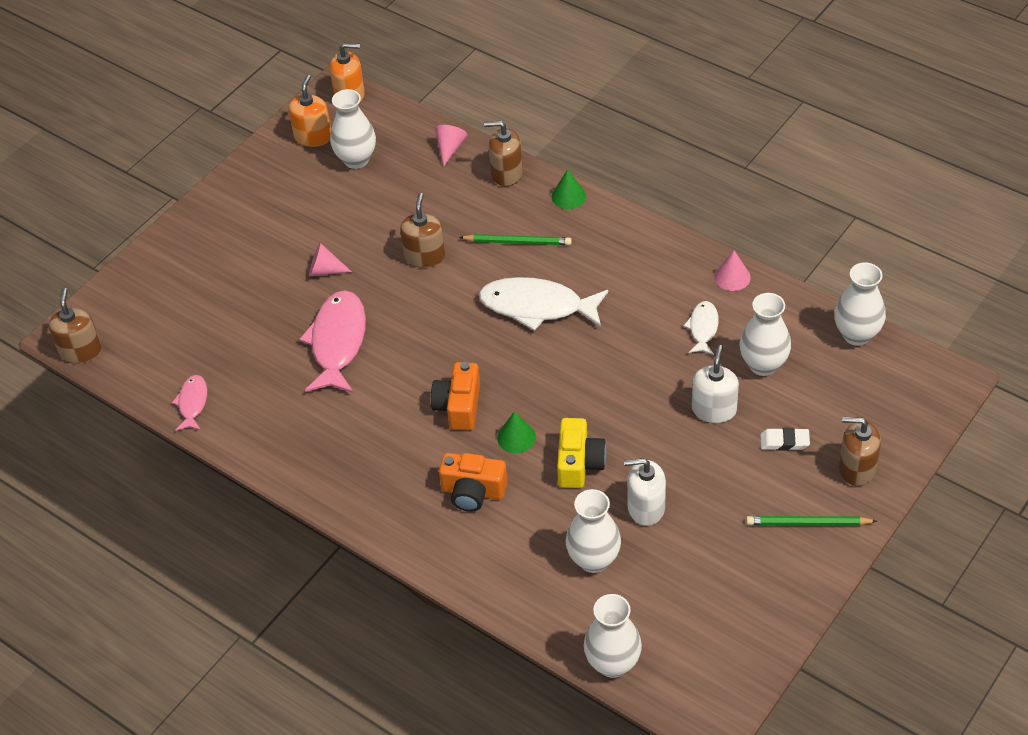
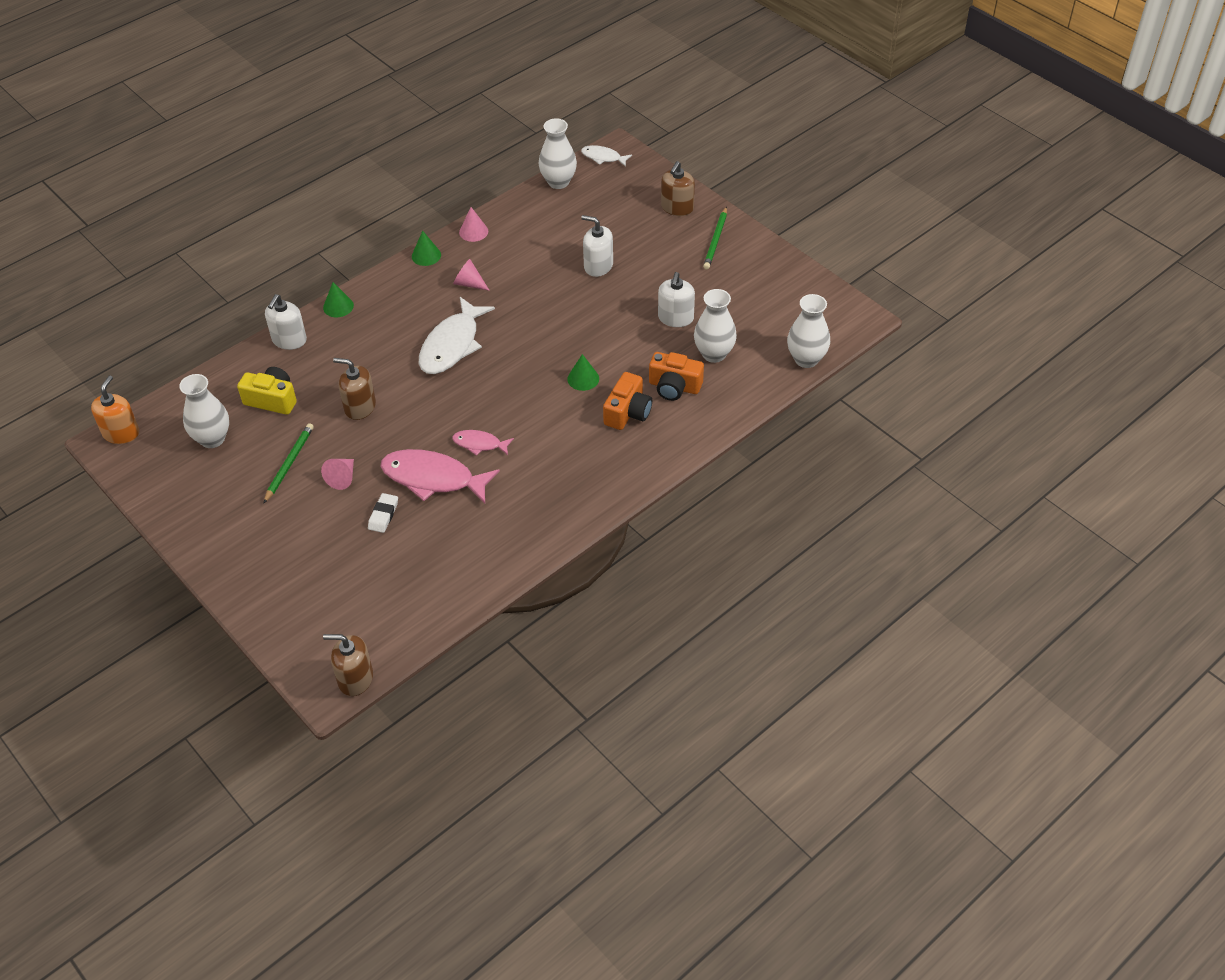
camera: 80 degrees left, 0 degrees up
(192, 403) = (460, 591): pink fish -> pink fish (479, 444)
(313, 137) = (162, 467): orange soap dispenser -> none
(450, 148) = (236, 372): pink cone -> pink cone (469, 283)
(459, 406) = (538, 408): orange camera -> orange camera (674, 387)
(506, 173) = (289, 340): brown soap dispenser -> white soap dispenser
(517, 242) = (374, 345): green pencil -> green pencil (289, 463)
(579, 463) = (622, 347): yellow camera -> yellow camera (272, 400)
(675, 246) = (426, 255): none -> green cone
(703, 328) = (517, 256): white fish -> white fish (603, 157)
(763, 365) = (566, 233): white vase -> none
(784, 442) = (641, 237): white eraser -> white eraser (383, 515)

